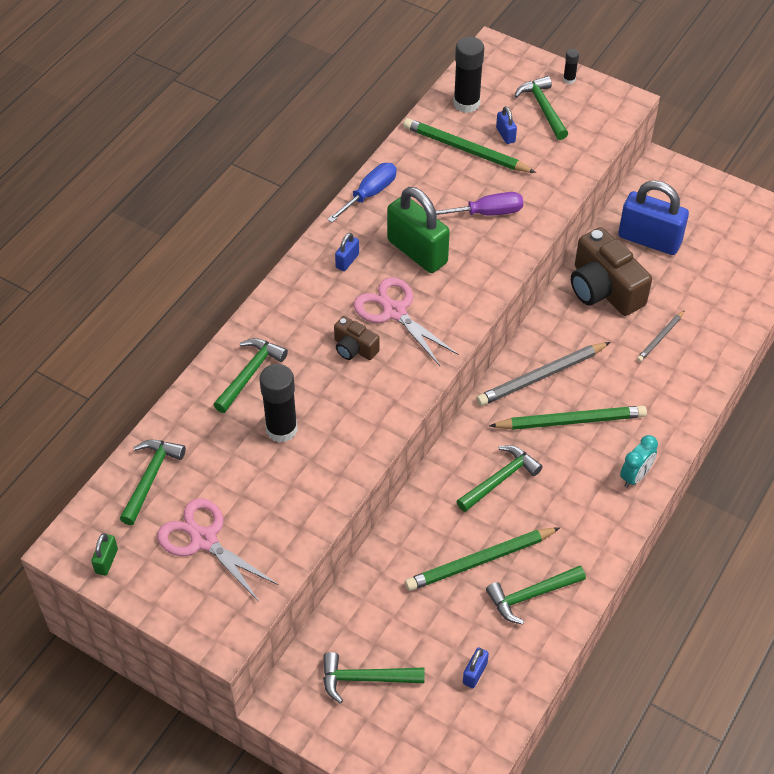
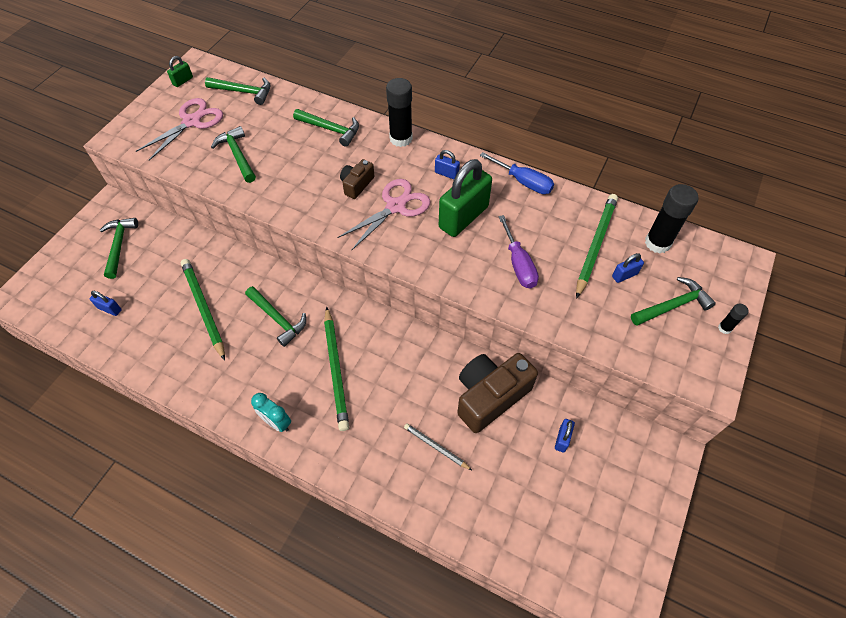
camera: 85 degrees right, 5 degrees up
(106, 561) = (183, 81): green padlock -> green padlock turned 60 degrees counterclockwise
(281, 429) = (280, 150): black glue stick -> black glue stick (401, 138)
(531, 595) = (169, 344): green hammer -> green hammer (237, 155)
(541, 376) = (383, 346): grey pencil -> none
(649, 240) = (562, 439): blue padlock -> blue padlock, size x0.44

